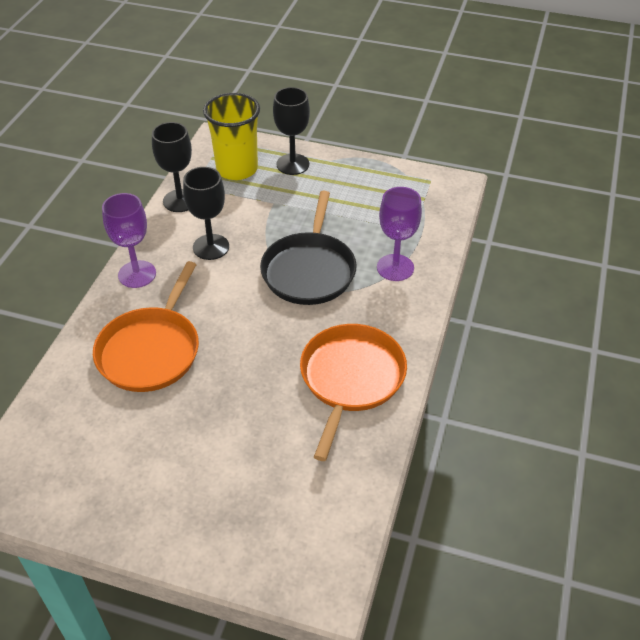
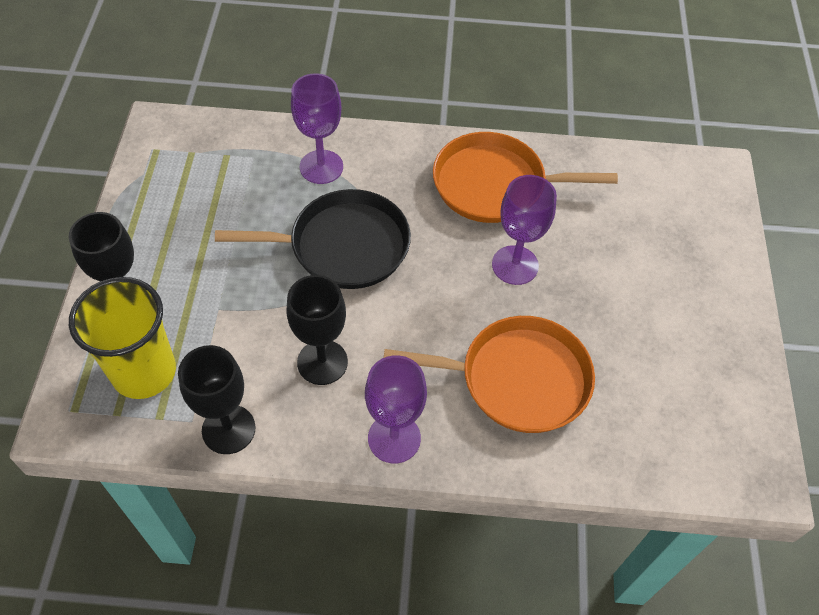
camera: 105 degrees left, 10 degrees up
(257, 373) = (515, 265): none -> purple goblet

